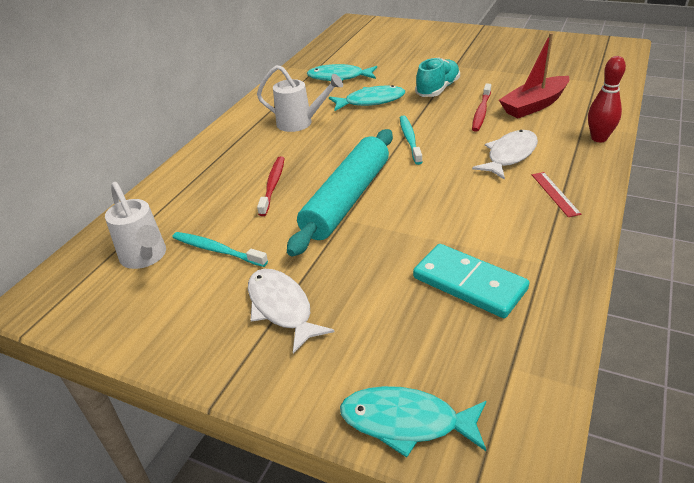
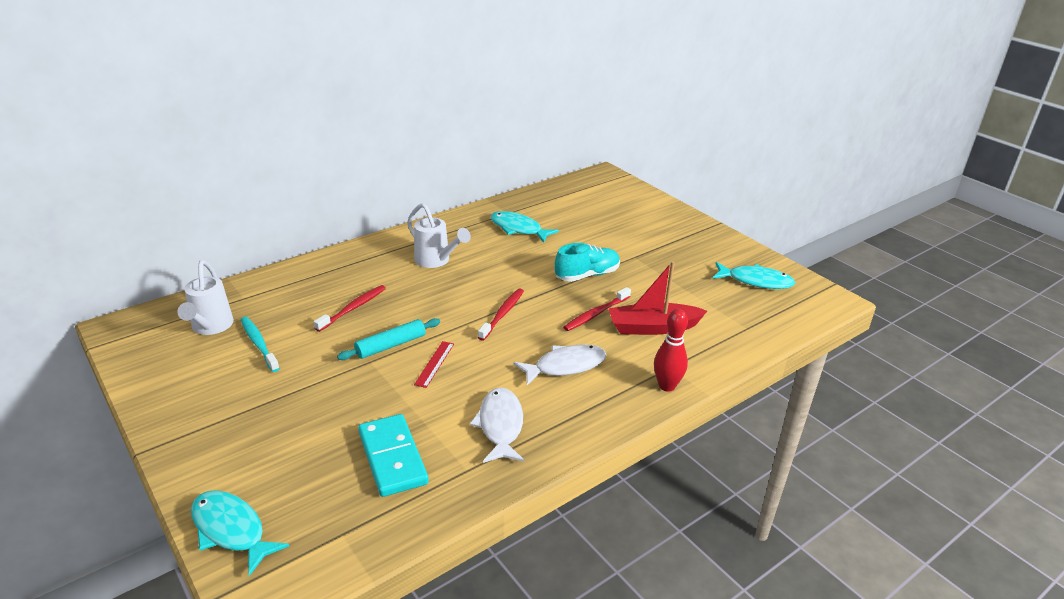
camera: 25 degrees right, 5 degrees down
(281, 308) = (250, 409): white fish -> white fish (500, 425)
(347, 199) = (391, 345): turquoise rolling pin -> turquoise rolling pin, size x0.54
(371, 101) = (516, 263): turquoise fish -> turquoise fish (756, 281)
(410, 139) = (502, 314): turquoise toothbrush -> red toothbrush
(555, 194) = (556, 418): red ruler -> red ruler (434, 364)

